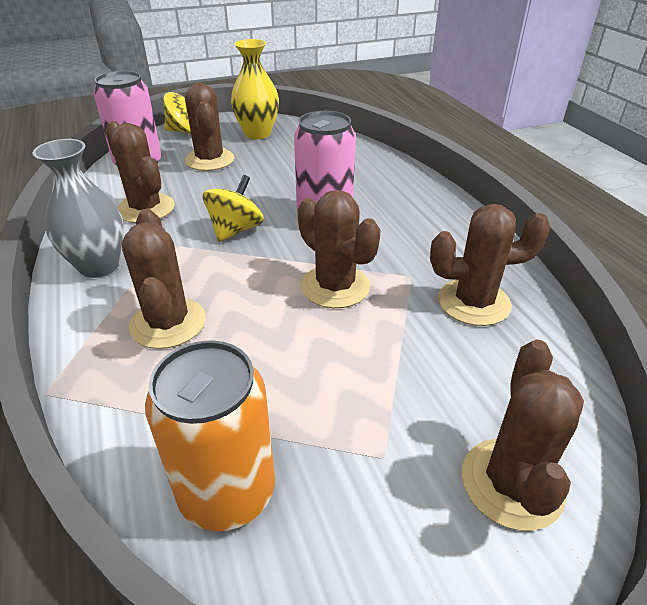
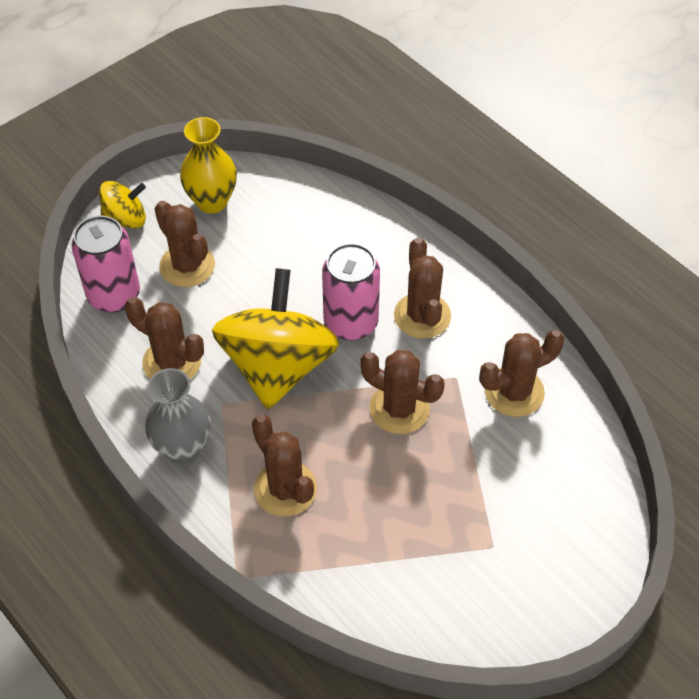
camera: 20 degrees left, 15 degrees up
(227, 491) = (408, 602): orange can -> none
(235, 230) = (278, 366): yellow spinning top -> yellow spinning top, size x2.00
(511, 483) = (575, 538): brown cactus -> brown cactus (422, 316)

